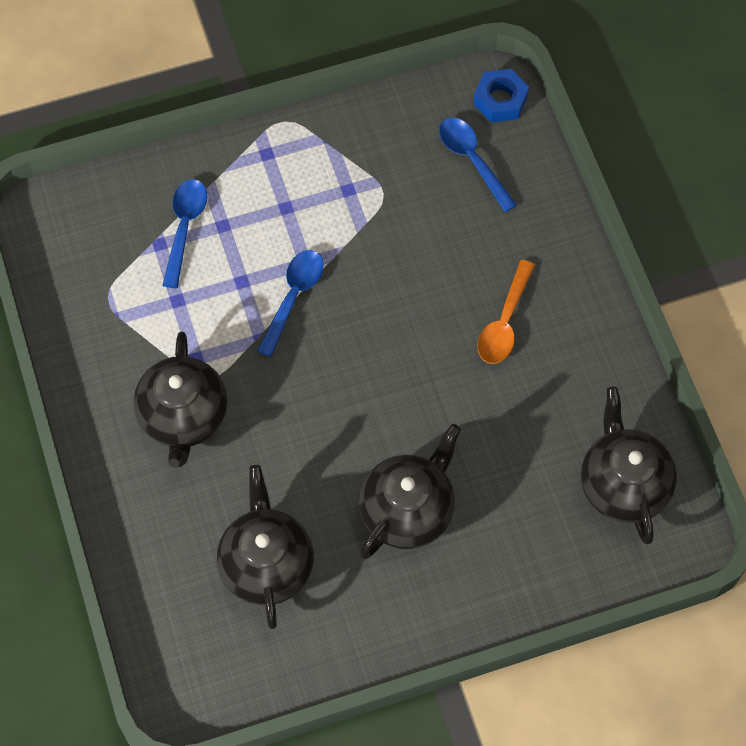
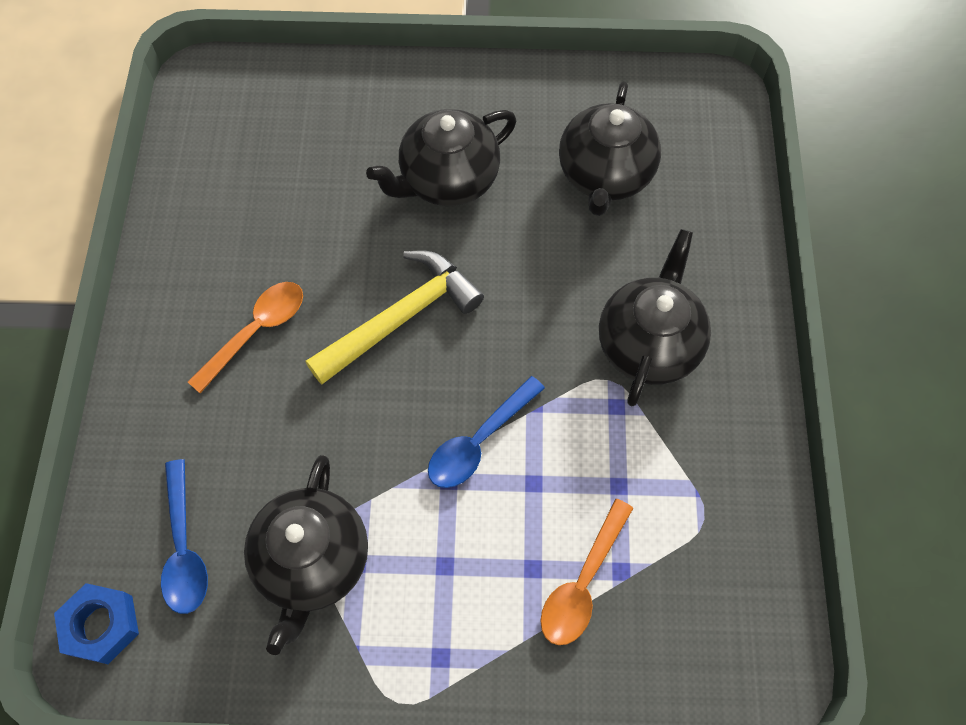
camera: 160 degrees left, 0 degrees up
(184, 227) = (582, 583): blue spoon -> orange spoon
(394, 371) = (401, 318): none -> yellow hammer
(623, 484) = (230, 139): black teapot -> black teapot (313, 562)

